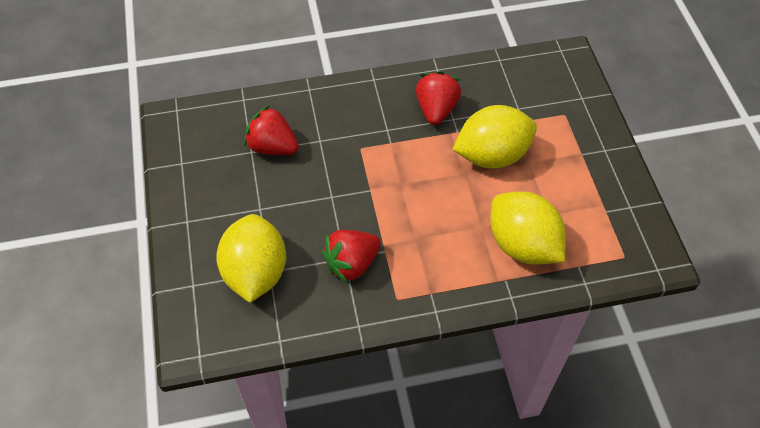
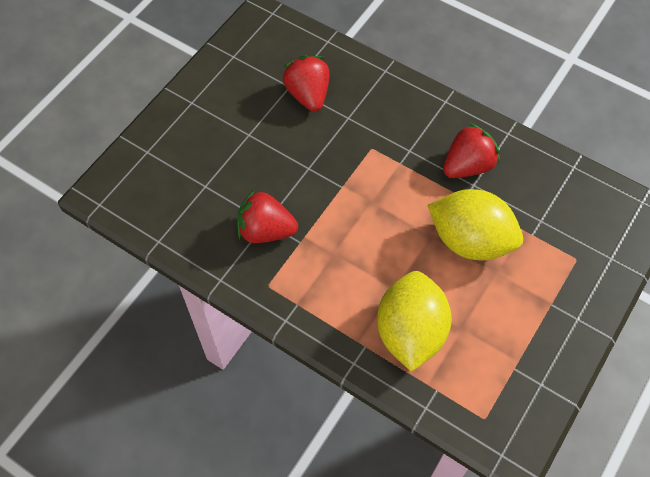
camera: 45 degrees right, 5 degrees up
(255, 273) = (194, 178): yellow lemon -> none

